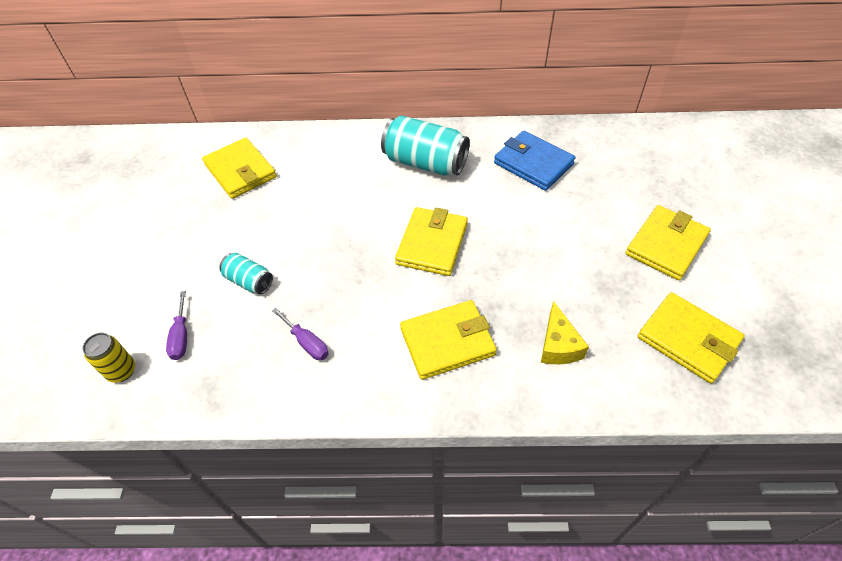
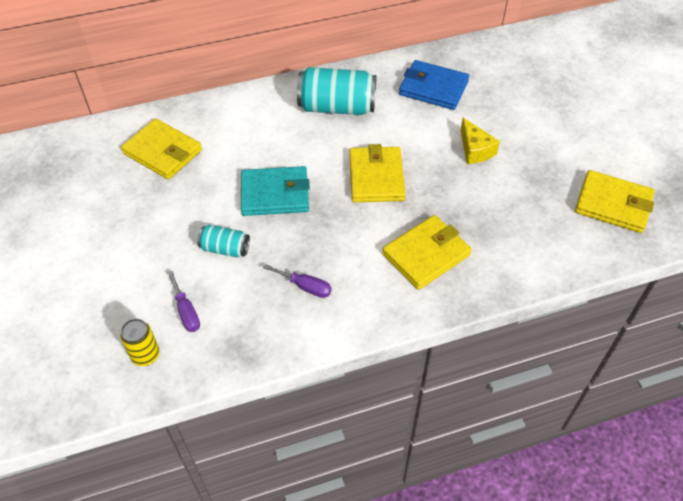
camera: 20 degrees left, 0 degrees up
(323, 237) = (275, 194): none -> turquoise wallet
(558, 345) = (516, 234): yellow cheese -> yellow cheese (475, 150)
(666, 245) = (569, 134): yellow wallet -> none

